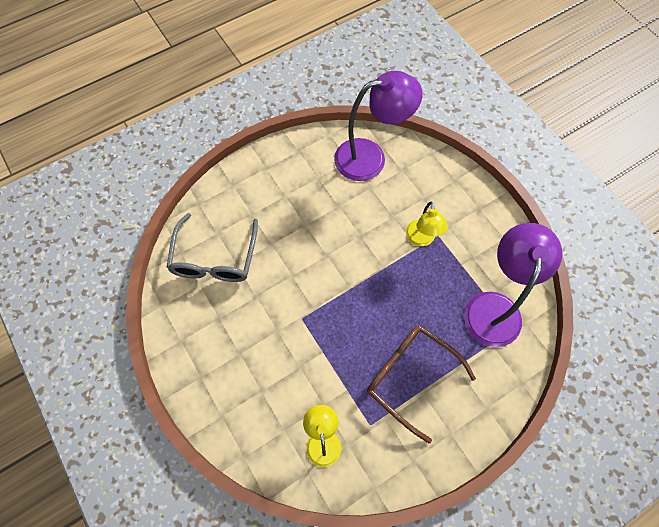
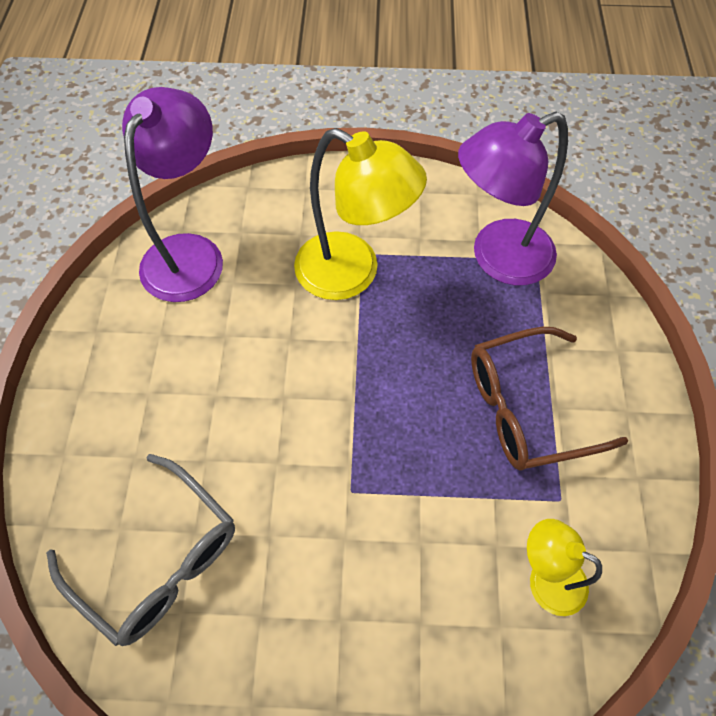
camera: 55 degrees left, 5 degrees down
(421, 239) = (352, 274): yellow lamp -> yellow lamp, size x1.81
(494, 307) = (497, 258): purple lamp -> purple lamp turned 75 degrees counterclockwise

